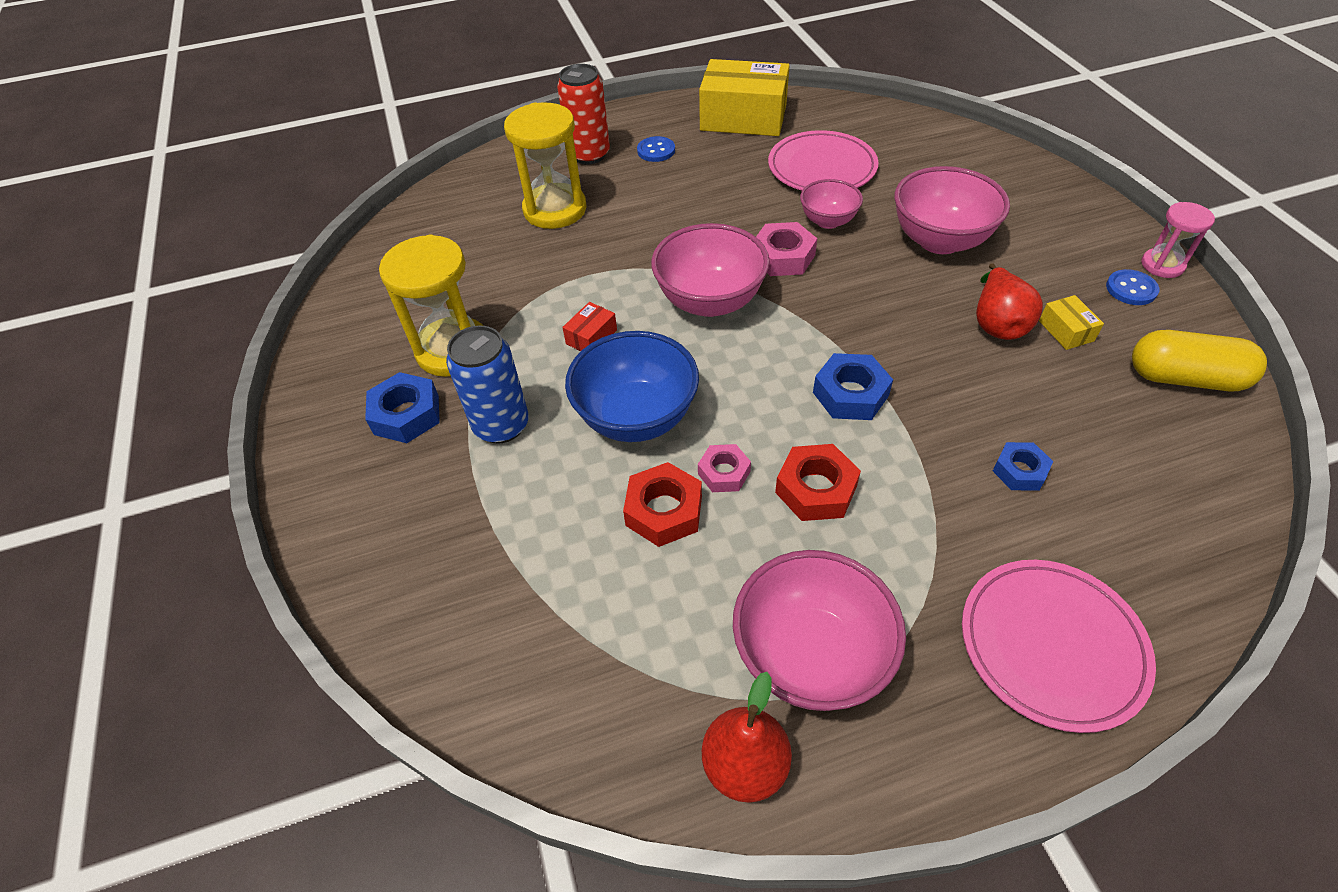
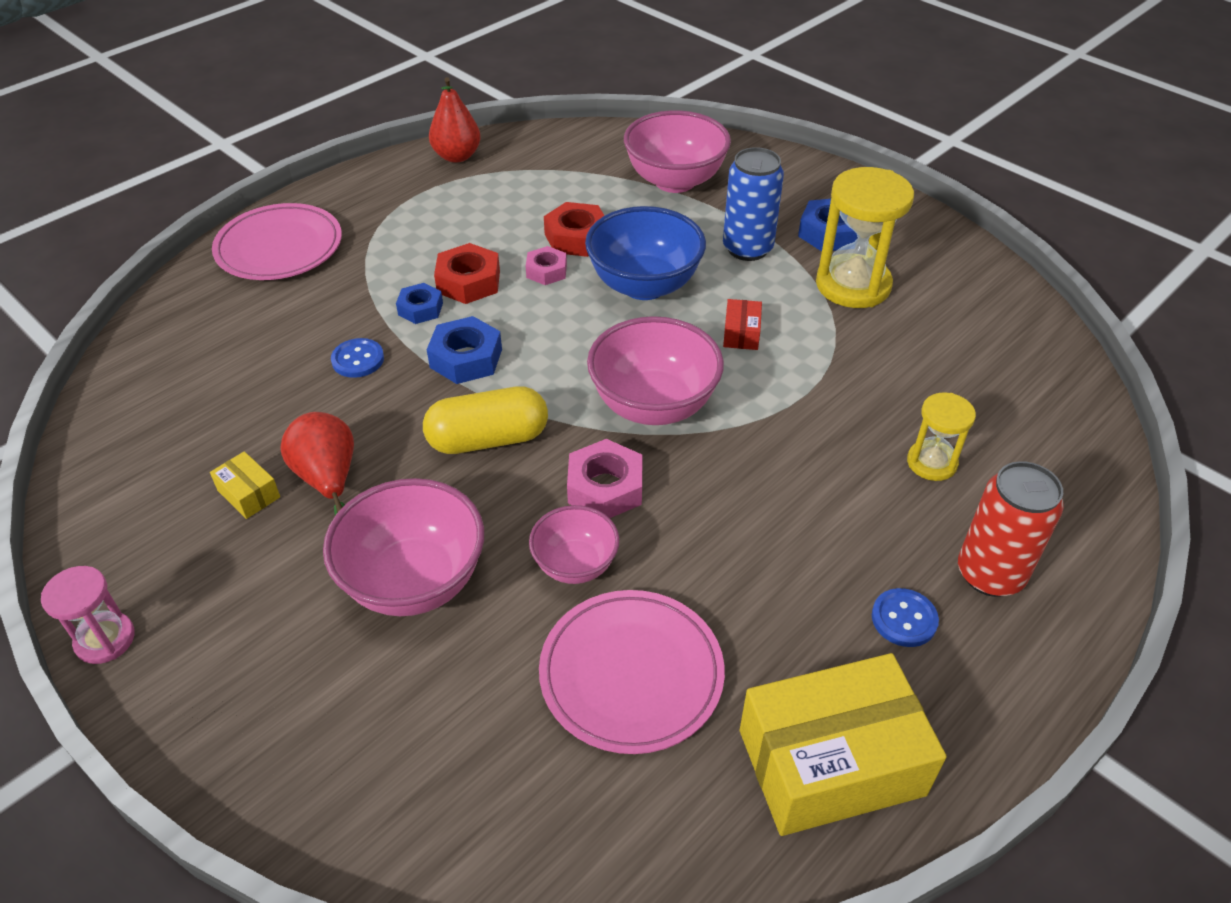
camera: 150 degrees right, 5 degrees down
(555, 210) = (931, 463): yellow hourglass -> yellow hourglass, size x0.56
(810, 655) = (437, 201): pink bowl -> pink bowl (675, 181)
(1019, 471) = (301, 342): blue nut -> blue nut (420, 309)
(1131, 289) = (158, 582): blue button -> blue button (358, 359)
(1185, 378) = (125, 476): yellow capsule -> yellow capsule (488, 439)

